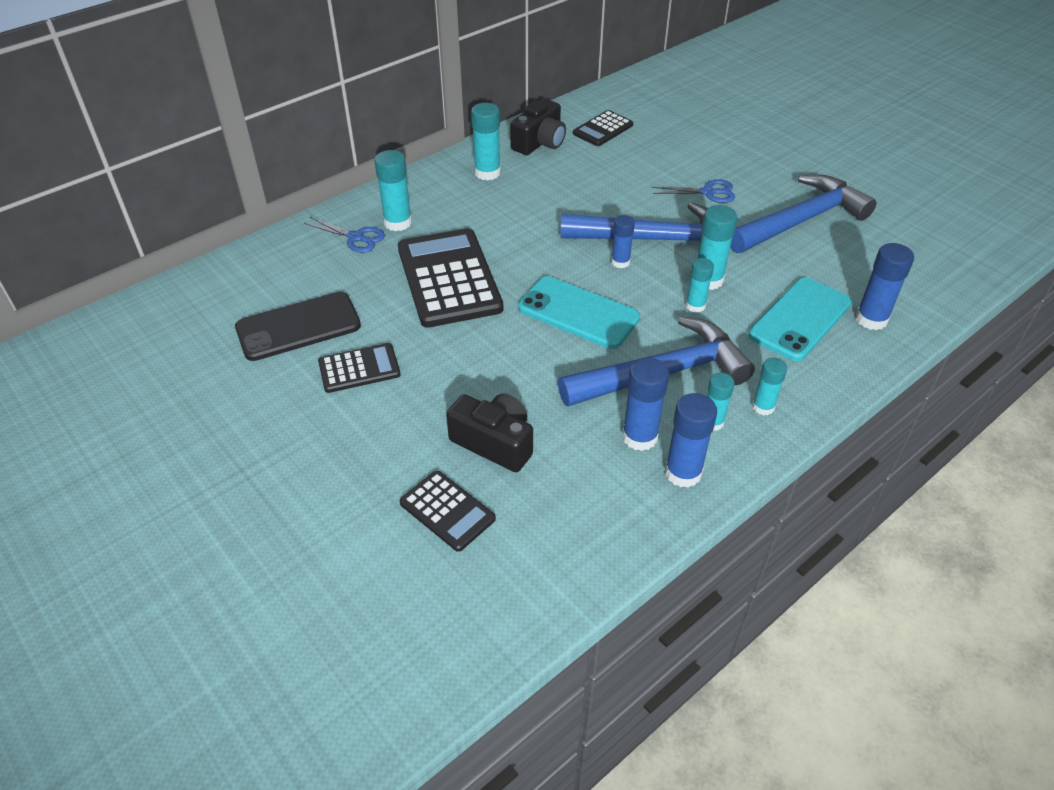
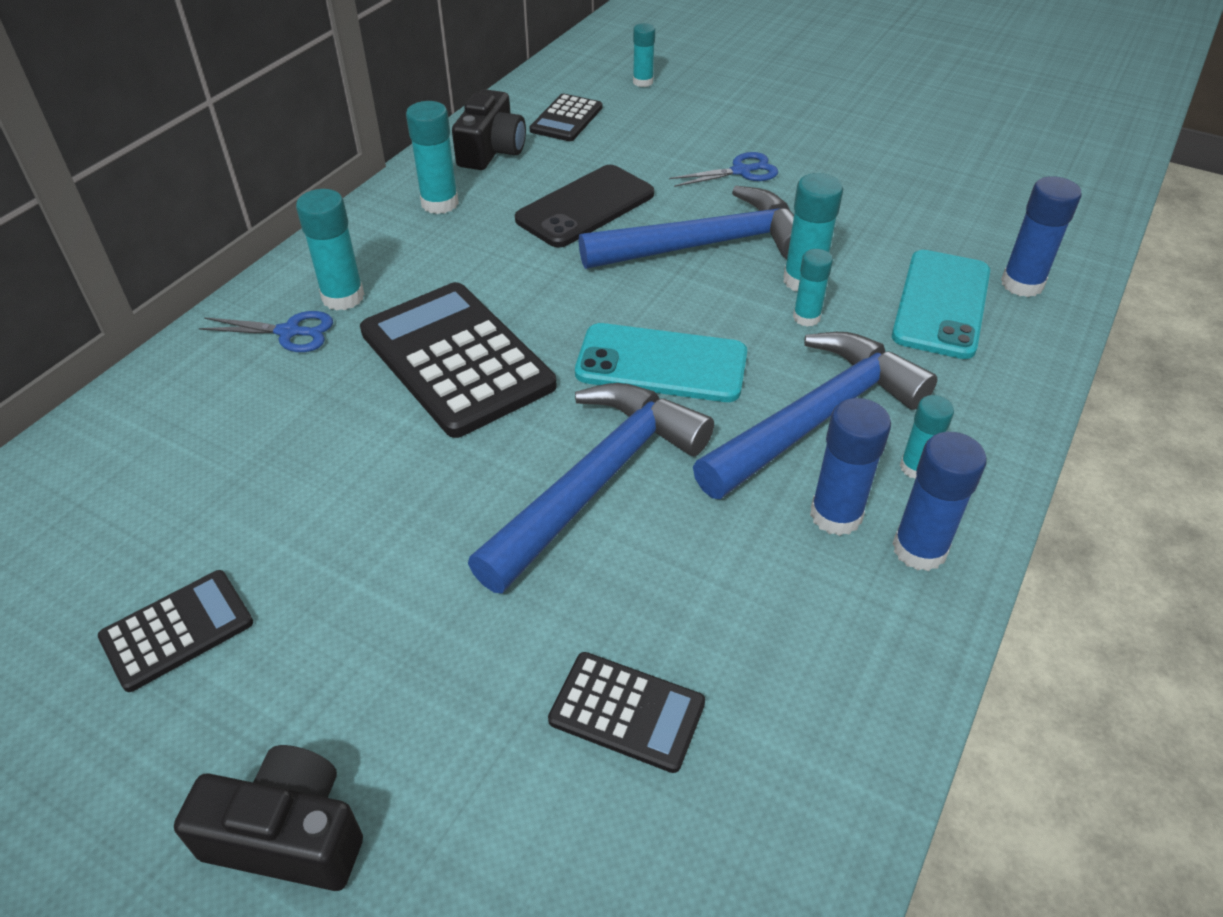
camera: 20 degrees left, 0 degrees up
(298, 327) = (258, 487): black phone -> black phone (585, 207)
(359, 368) = (384, 526): black calculator -> black calculator (177, 630)
(494, 442) = (642, 582): black camera -> black camera (288, 835)
(620, 262) = (680, 283): blue glue stick -> none
(763, 407) = (965, 429): turquoise glue stick -> turquoise glue stick (643, 82)
(800, 221) = (870, 183): blue hammer -> blue hammer (596, 482)

